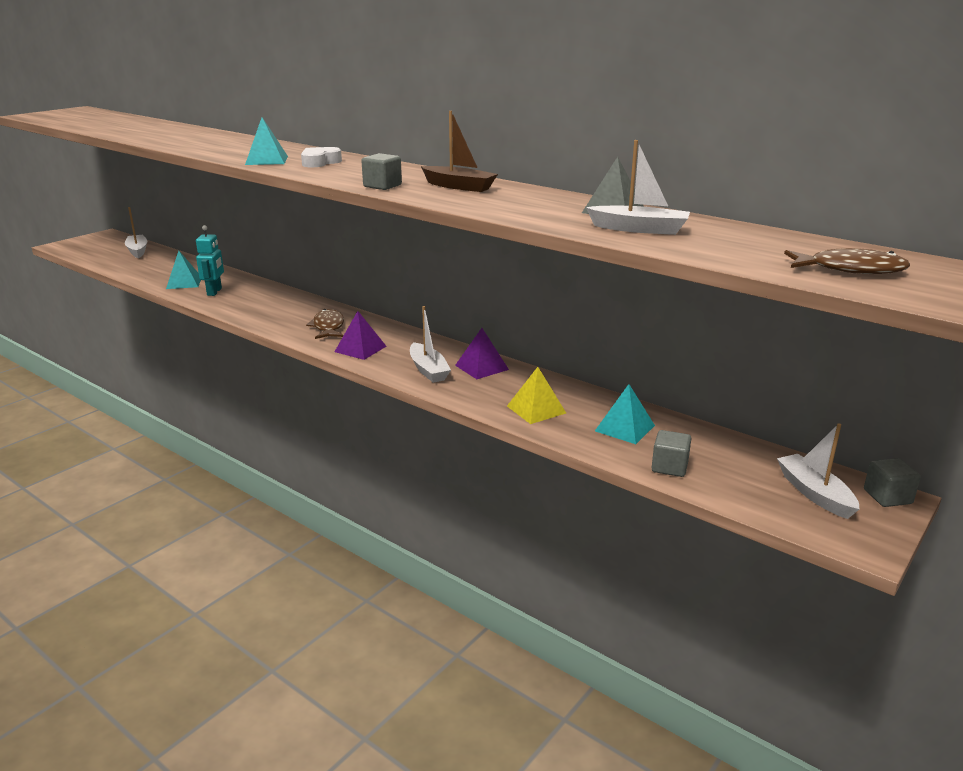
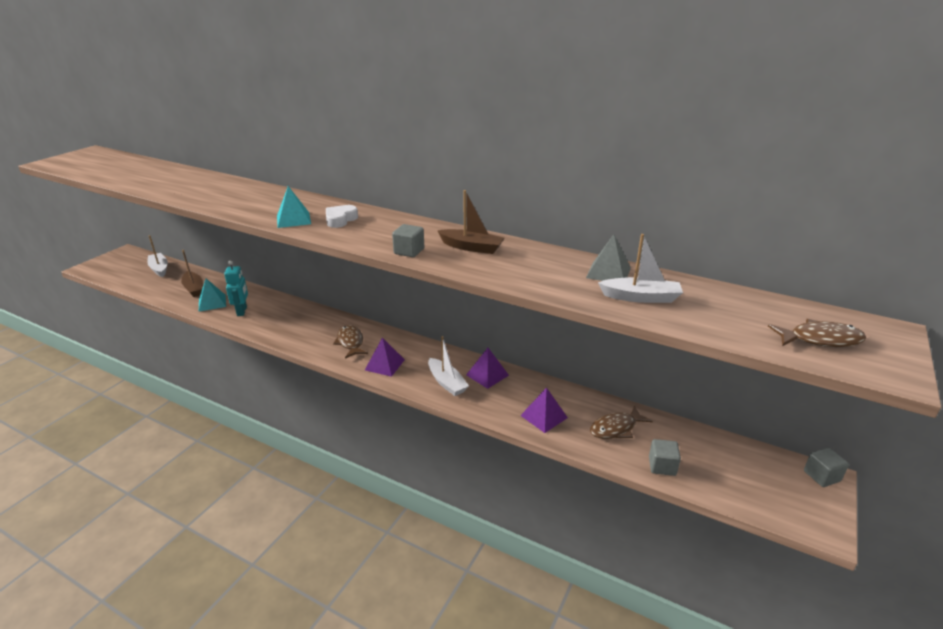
camera: 10 degrees left, 5 degrees up
(169, 270) = (194, 289): none -> brown boat
(536, 409) = (544, 416): yellow pyramid -> purple pyramid
(624, 428) = (616, 428): turquoise pyramid -> brown fish
(814, 493) = (772, 480): white boat -> none

